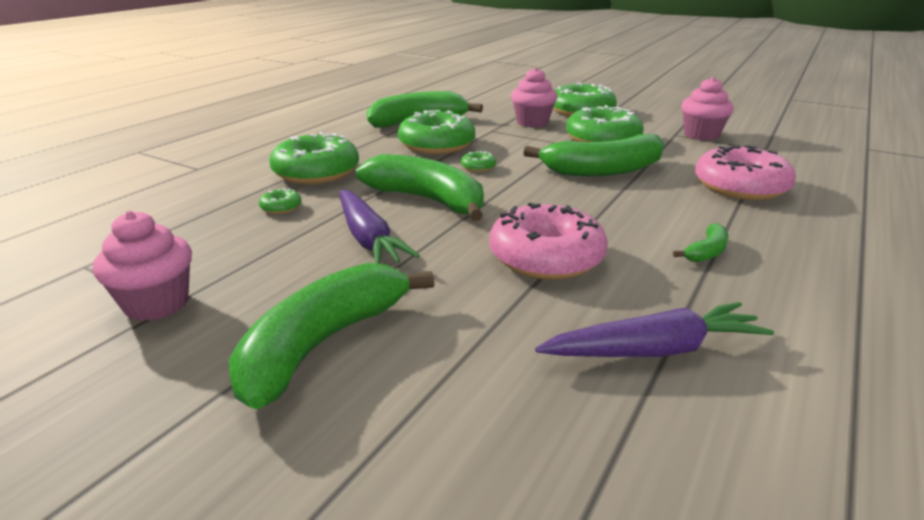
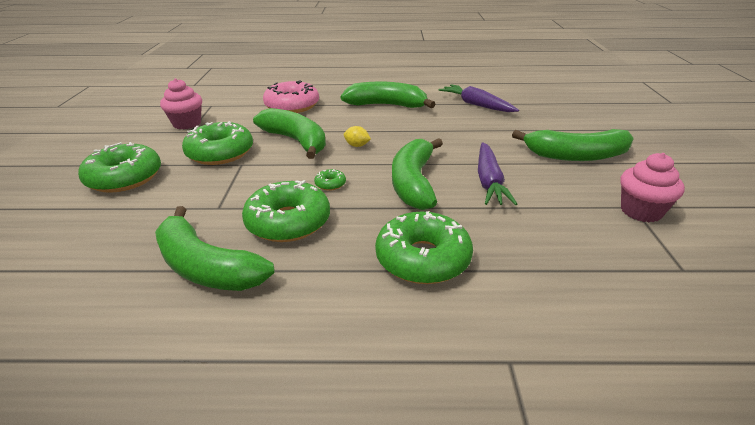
camera: 120 degrees left, 5 degrees up
(281, 207) = (502, 237): green donut -> none
(368, 239) = (489, 182): purple carrot -> purple carrot turned 150 degrees clockwise
(532, 122) = (178, 193): pink cupcake -> none
(546, 257) = (438, 132): pink donut -> none
(557, 195) = (357, 145): none -> yellow lemon
(706, 252) = (386, 105): green banana -> green banana, size x2.25

